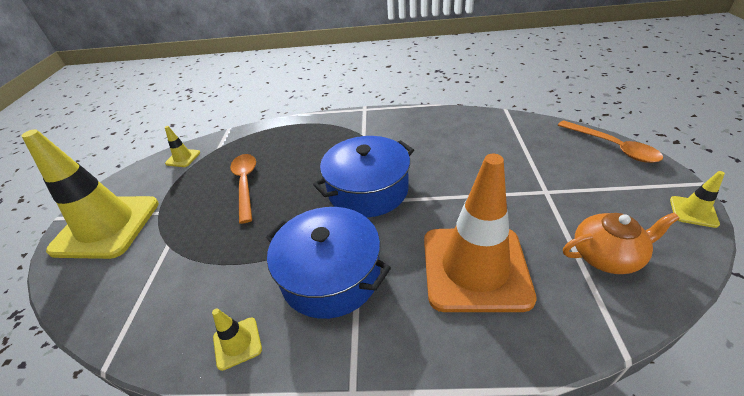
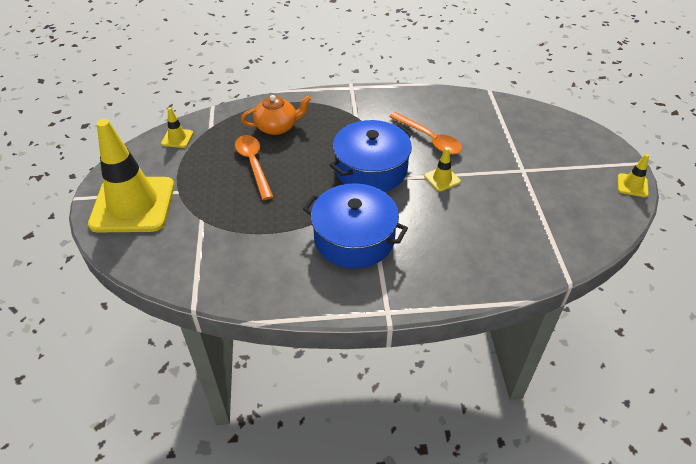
camera: 10 degrees left, 5 degrees up
(237, 343) = (293, 287): yellow traffic cone -> yellow traffic cone (442, 179)
(475, 268) = (467, 230): orange traffic cone -> none
(606, 256) = (564, 219): orange teapot -> orange teapot (277, 127)
(612, 147) = (580, 130): orange spoon -> orange spoon (429, 139)

